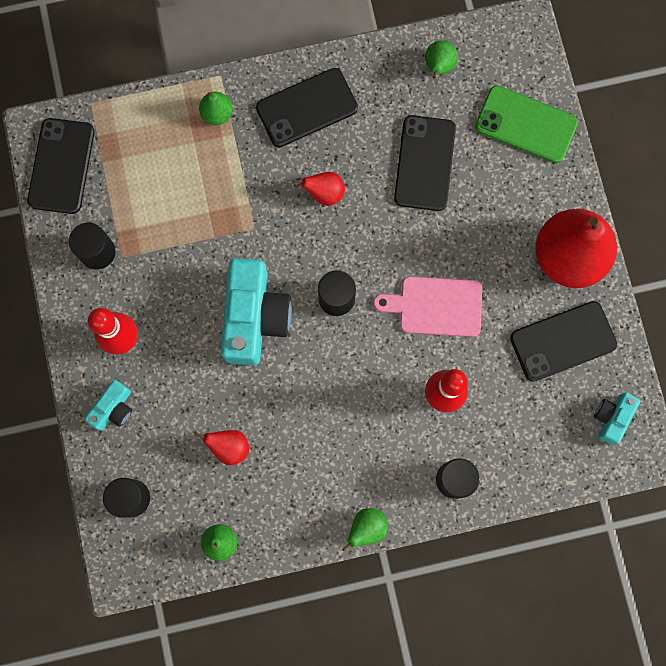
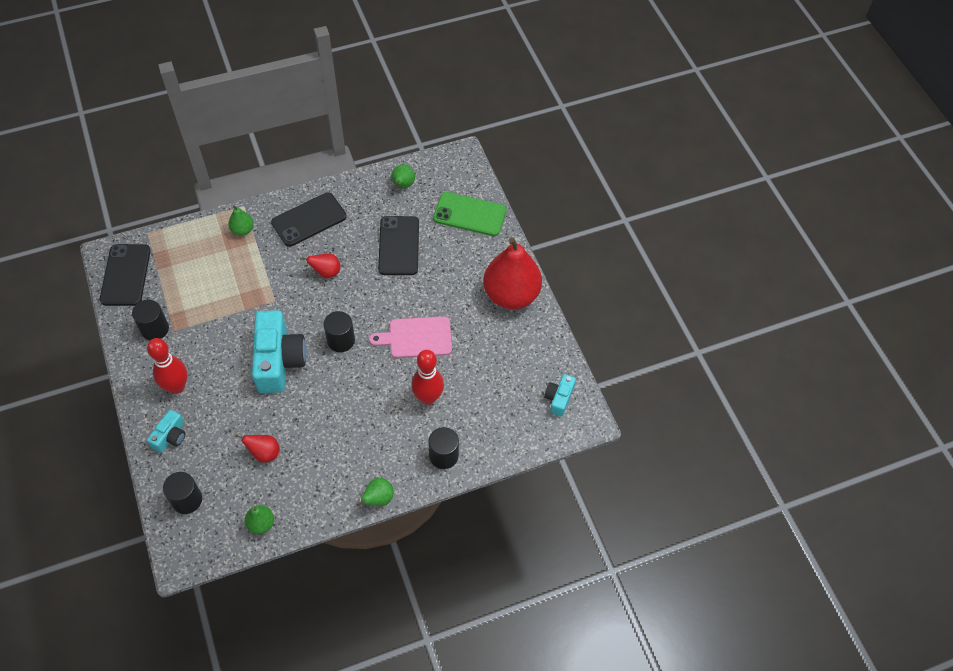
camera: 10 degrees left, 20 degrees down
(563, 341) = (515, 350): black phone -> none

